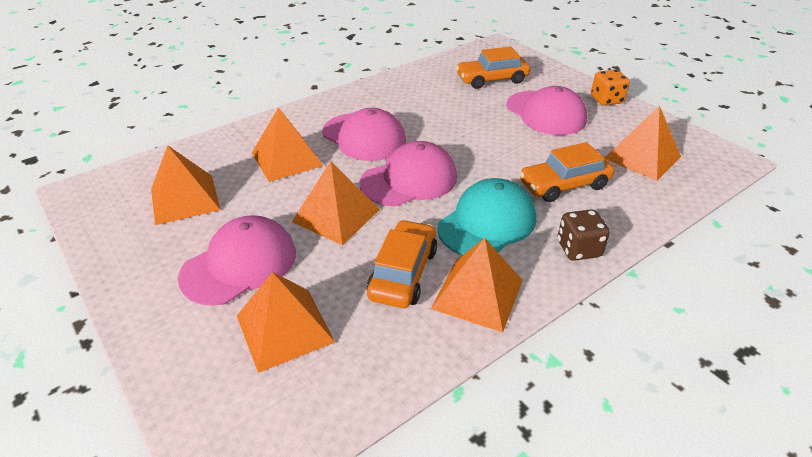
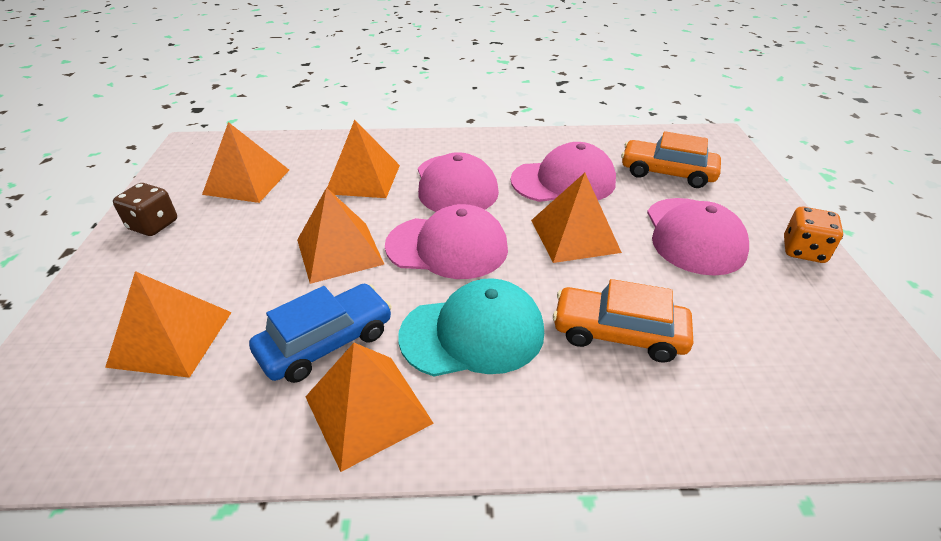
camera: 35 degrees right, 0 degrees up
(239, 264) = (213, 259): pink cap -> pink cap (563, 181)
(403, 273) = (326, 343): orange car -> blue car
(578, 249) = (545, 424): brown dice -> brown dice (153, 225)
(642, 157) = (776, 349): orange pyramid -> orange pyramid (574, 236)

